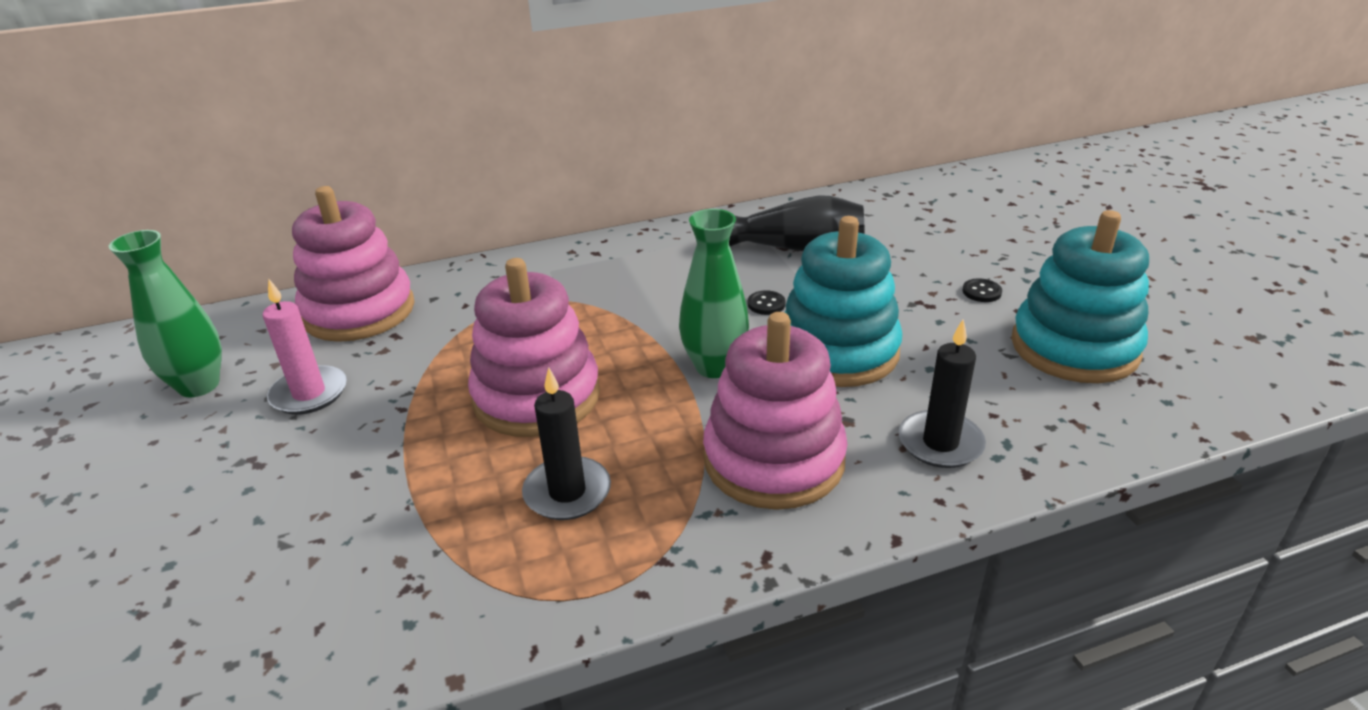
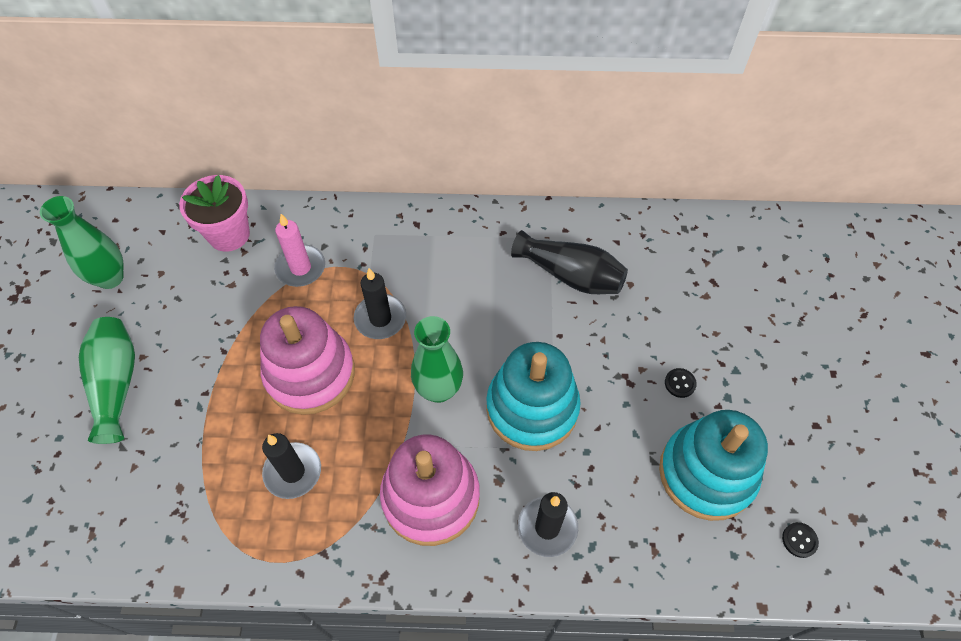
camera: 20 degrees right, 25 degrees up
(248, 481) = (116, 384): none -> green vase
(309, 393) = (173, 313): pink candle -> pink candle (300, 268)
(359, 311) = (229, 234): pink stacking toy -> pink flower pot
(600, 330) = (380, 318): none -> black candle
(766, 304) = (510, 335): black button -> black button (799, 540)

